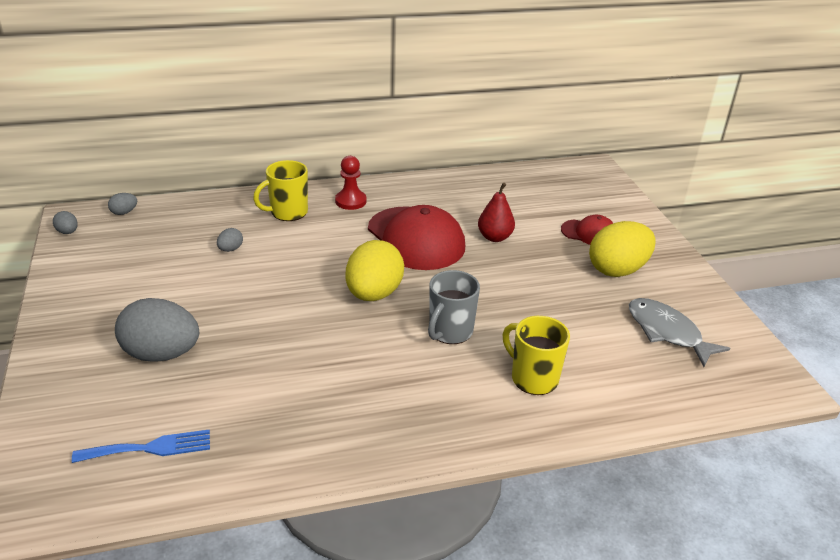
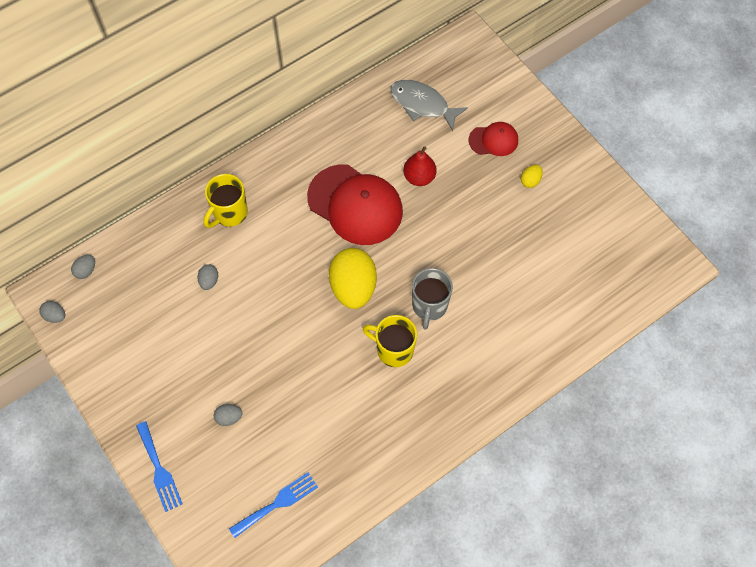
camera: 20 degrees left, 30 degrees up
(50, 373) = (159, 470): none -> blue fork
(162, 354) = (229, 417): grey egg -> grey egg, size x0.43
(350, 201) = (276, 175): red pawn -> none
(533, 378) = (507, 330): yellow mug -> yellow mug (393, 350)
(617, 270) = (530, 181): yellow egg -> yellow egg, size x0.43
(667, 332) = (586, 241): grey fish -> grey fish (422, 104)

